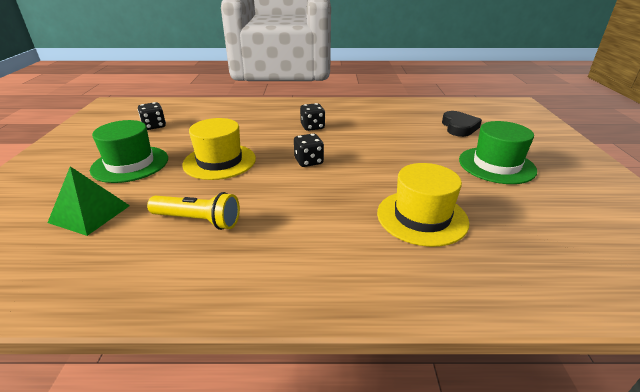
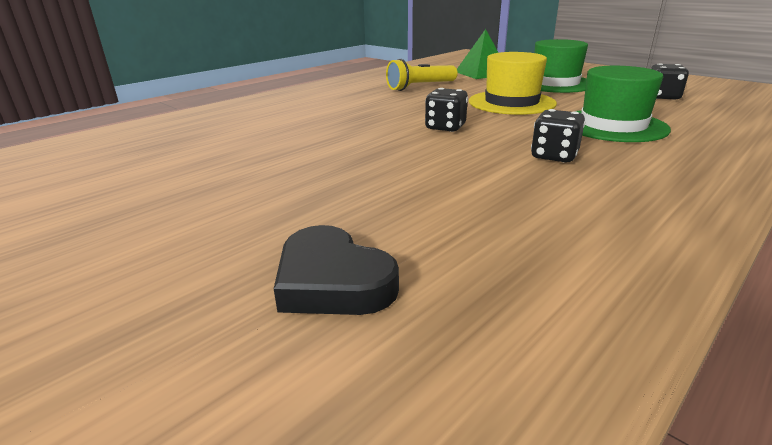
camera: 135 degrees right, 5 degrees down
(422, 217) = (264, 132): yellow hat -> none
(496, 165) = (196, 213): green hat -> green hat (612, 126)

